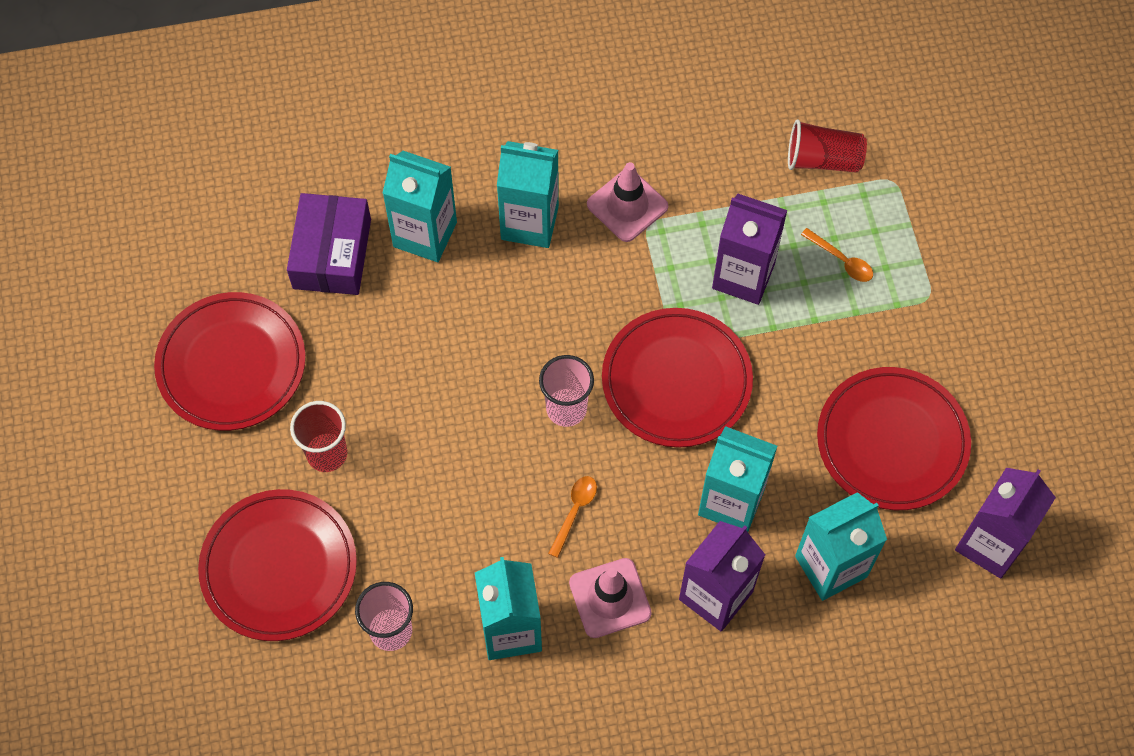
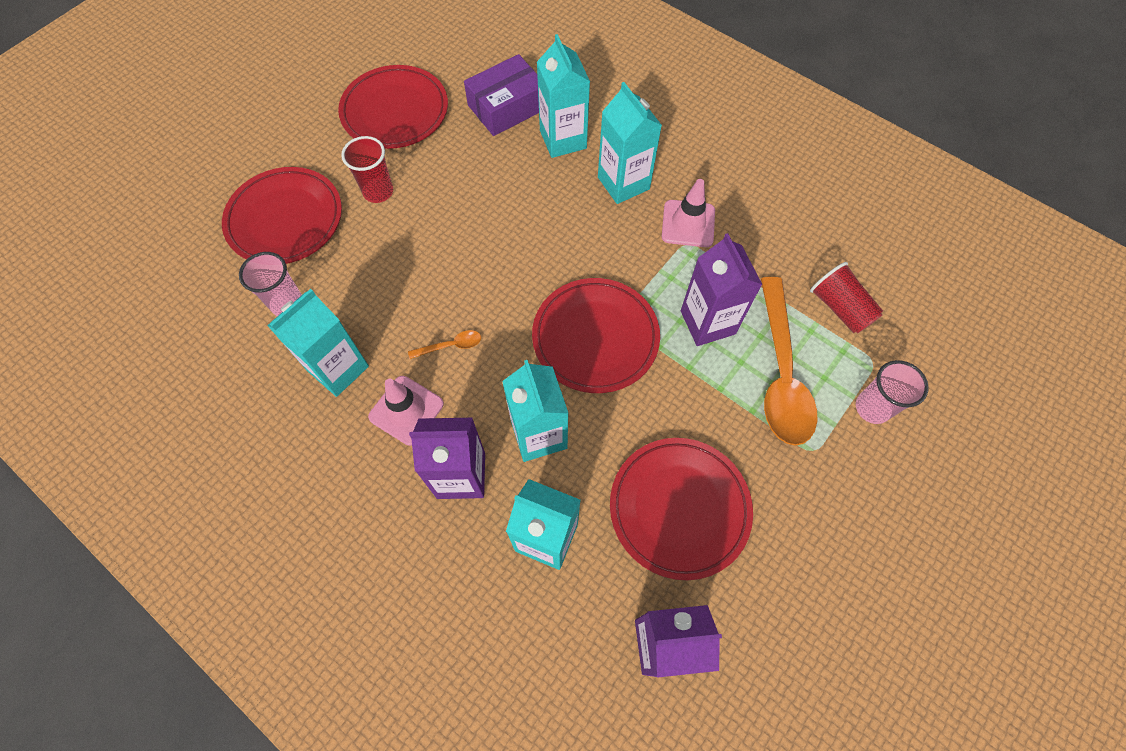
camera: 50 degrees right, 0 degrees up
(566, 409) = (518, 290): pink cup -> pink cup (872, 408)
(841, 260) = (780, 373): orange spoon -> orange spoon, size x2.48

